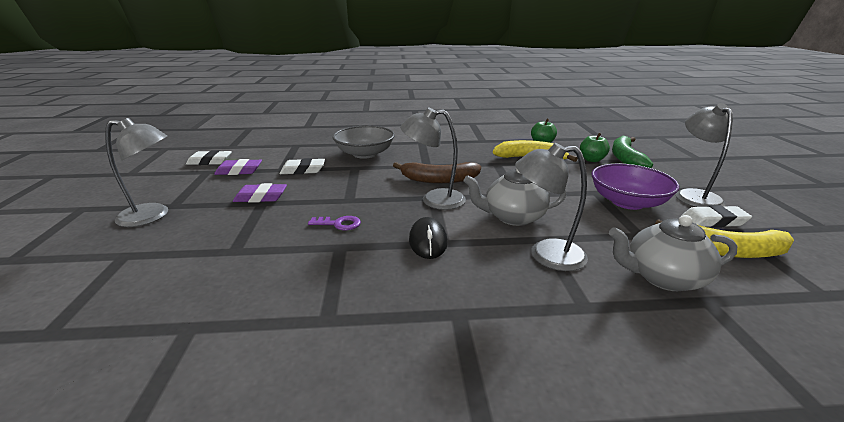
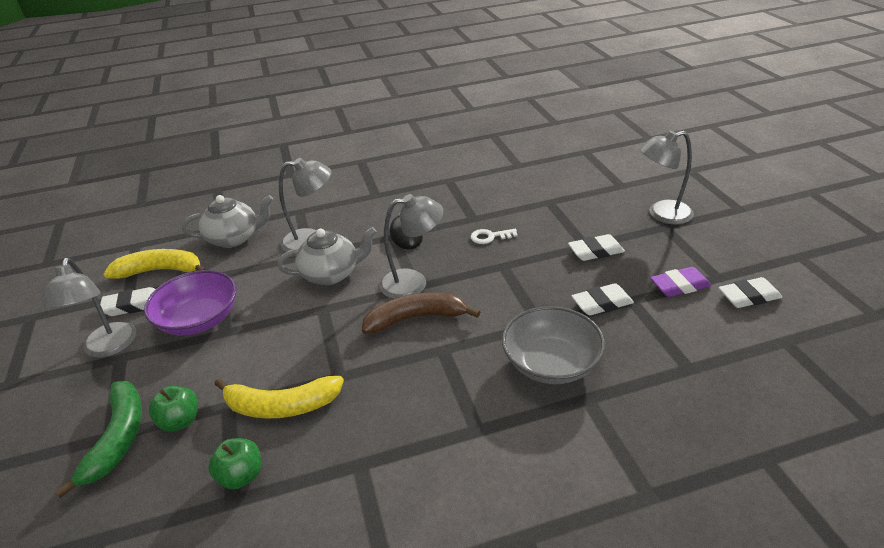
camera: 170 degrees right, 10 degrees up
(261, 197) = (595, 251): purple eraser -> white eraser
(339, 224) = (490, 237): purple key -> white key

